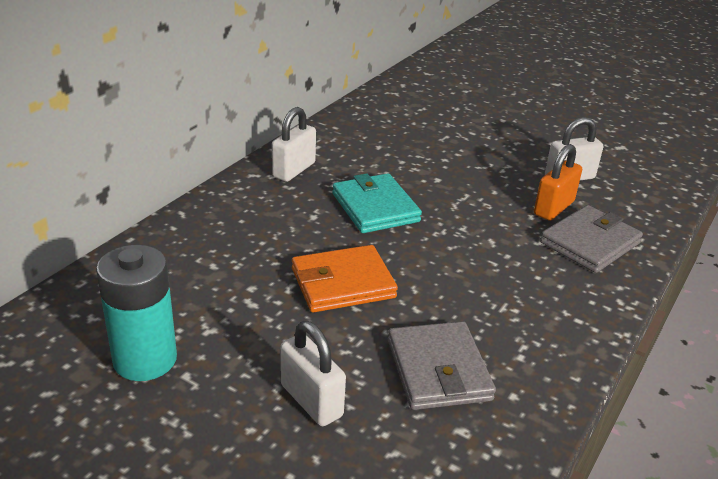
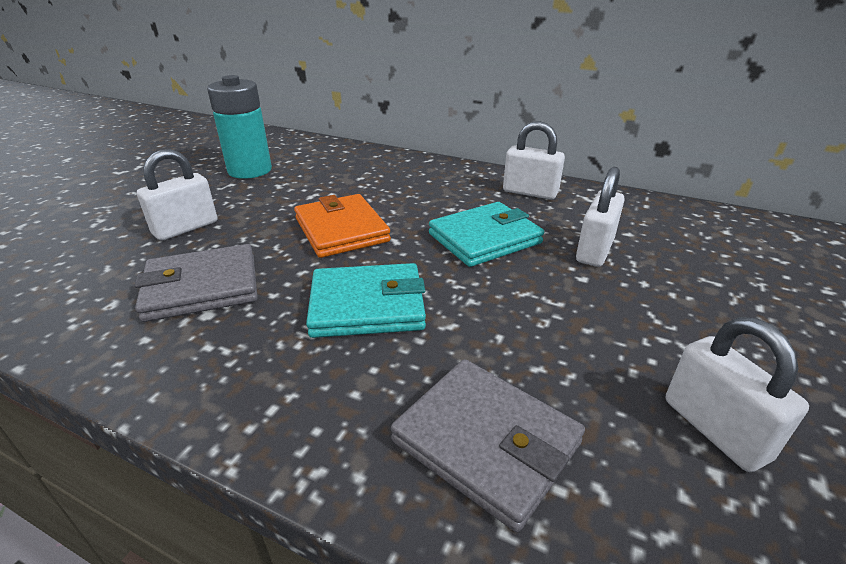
camera: 85 degrees right, 0 degrees up
(402, 165) = (595, 250): none -> white padlock
(469, 275) = (367, 305): none -> turquoise wallet
(553, 208) = (579, 397): orange padlock -> none

